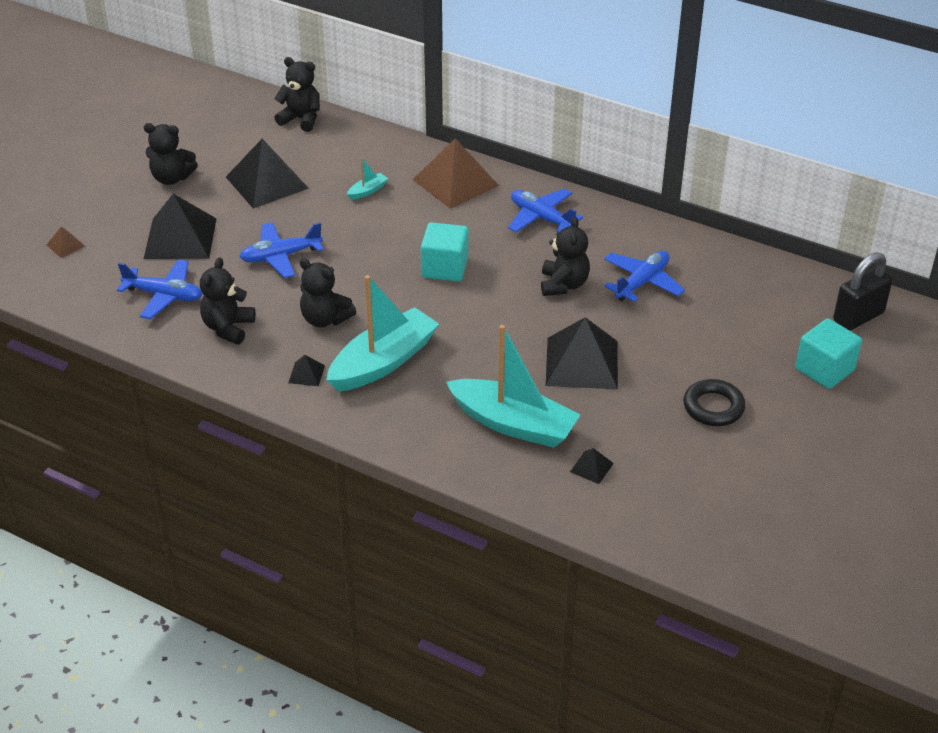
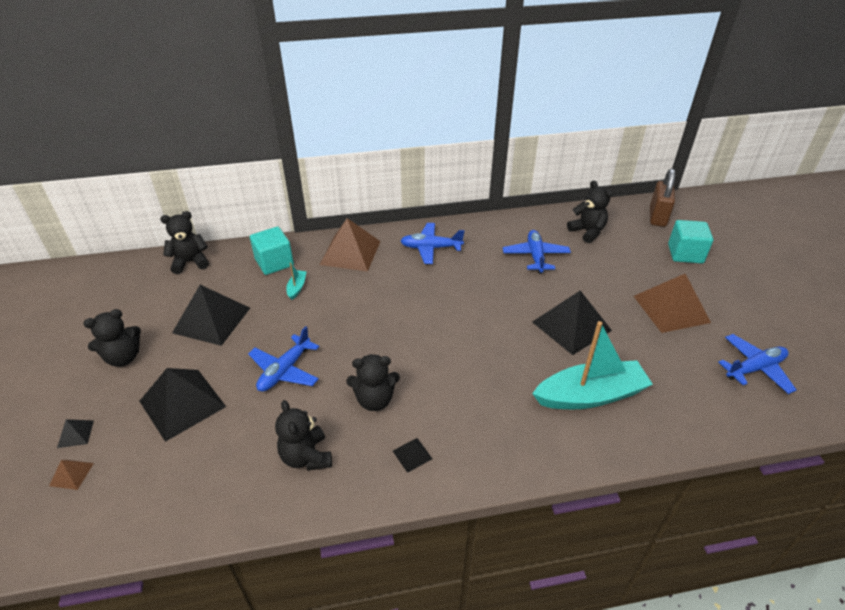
camera: 40 degrees left, 0 degrees up
(164, 295) = (219, 463): blue plane -> blue plane (754, 368)
(383, 362) = (454, 406): turquoise boat -> none
(445, 268) = (412, 312): turquoise cube -> turquoise cube (274, 262)
(563, 285) = (496, 282): black teddy bear -> black teddy bear (587, 232)
(591, 467) = (670, 393): black pyramid -> black pyramid (75, 434)
(713, 407) = (671, 309): black ring -> brown pyramid
(858, 317) = (657, 217): black padlock -> brown padlock

